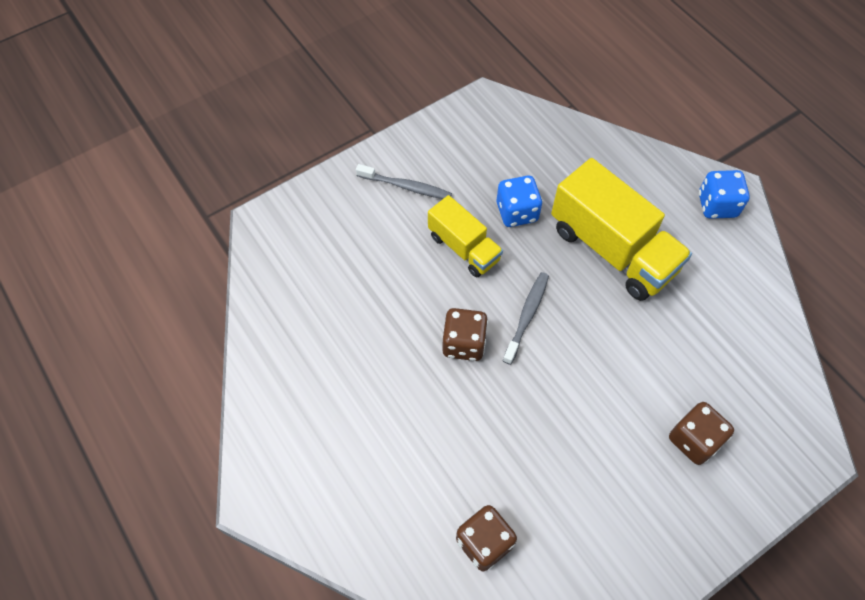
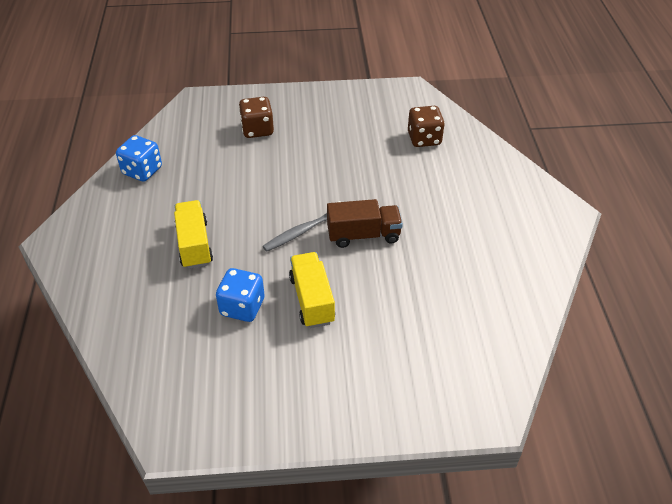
camera: 150 degrees left, 15 degrees down
(406, 186) = (324, 380): grey toothbrush -> none
(464, 343) = (363, 235): brown dice -> brown truck
(612, 249) = (194, 244): yellow truck -> yellow truck, size x0.59
(717, 205) = (80, 237): blue dice -> blue dice (142, 171)

